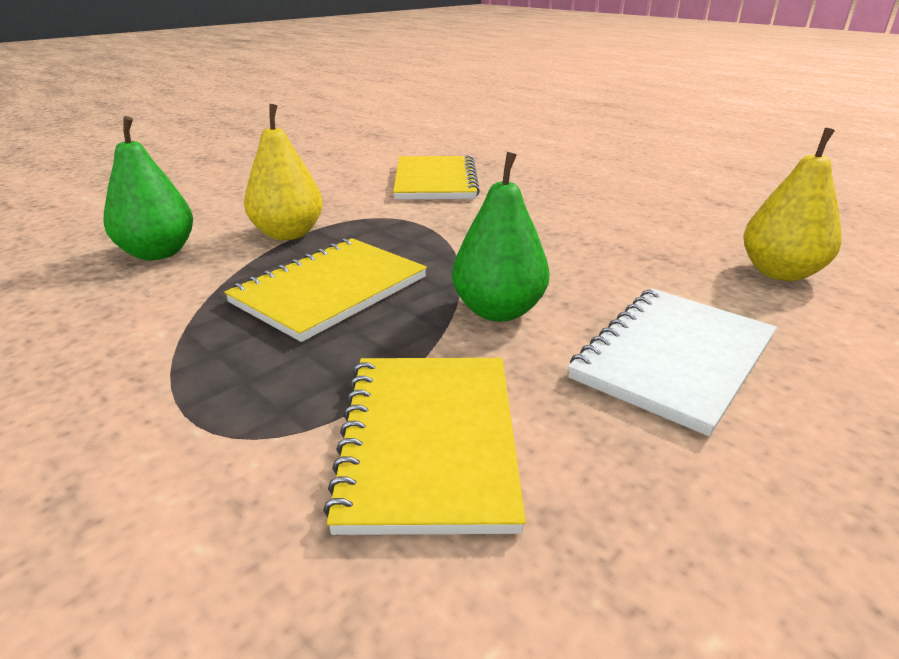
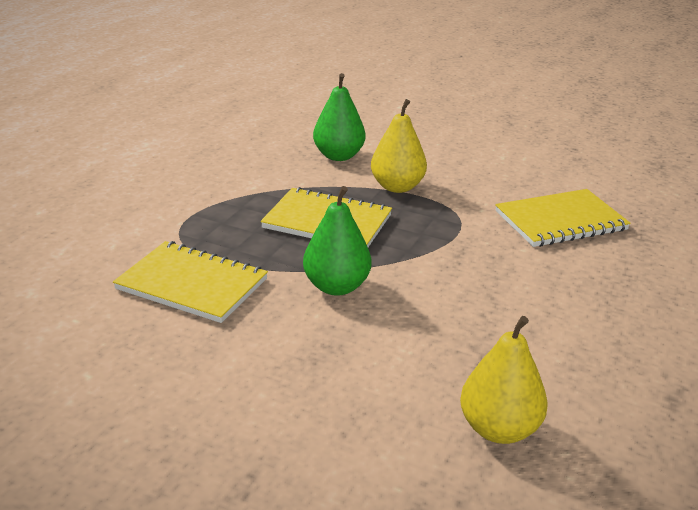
camera: 70 degrees right, 0 degrees up
(428, 441) = (192, 284): yellow notebook -> yellow notebook turned 45 degrees clockwise
(673, 358) = (310, 364): white notebook -> none

